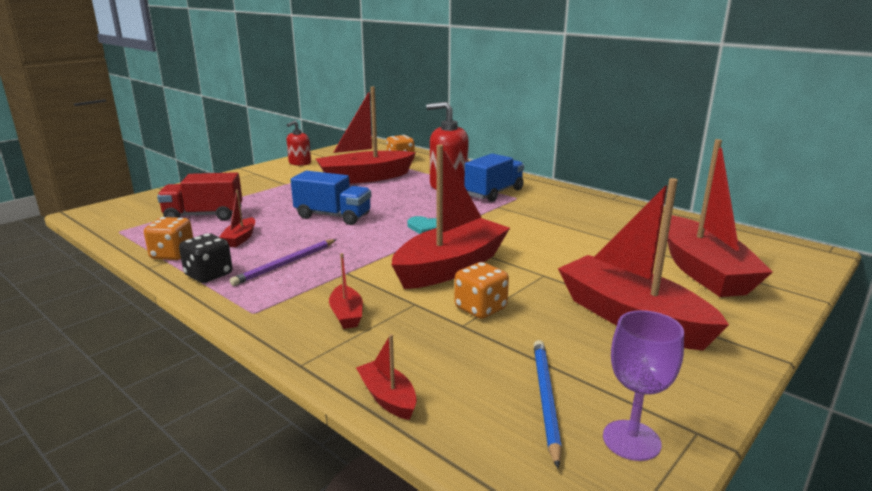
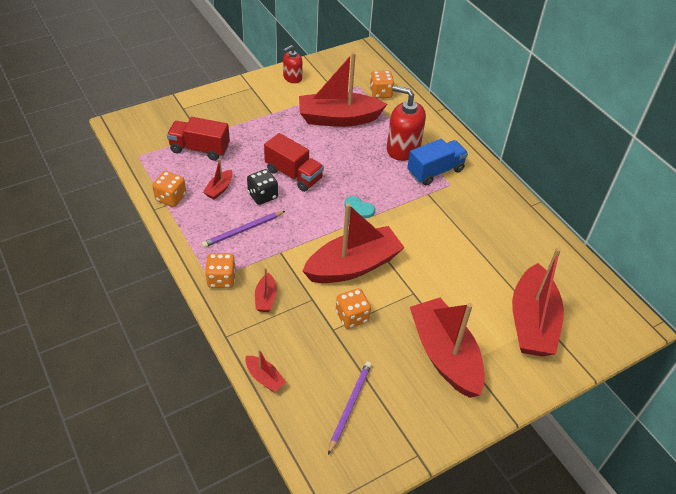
camera: 15 degrees right, 25 degrees up
(209, 275) = (190, 230): black dice -> black dice (262, 196)
(271, 309) = (221, 279): none -> orange dice
(333, 216) = (293, 174): blue truck -> red truck
(388, 398) = (264, 378): red boat -> red boat turned 150 degrees clockwise
(545, 399) = (350, 406): blue pencil -> purple pencil
(631, 440) = (378, 448): purple goblet -> none

